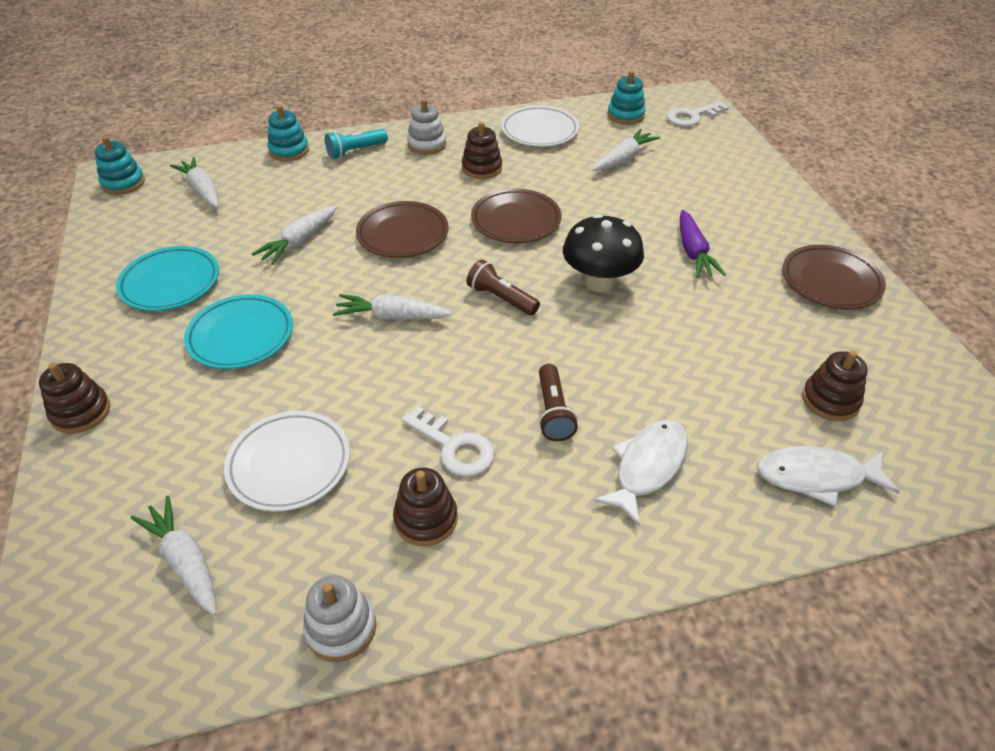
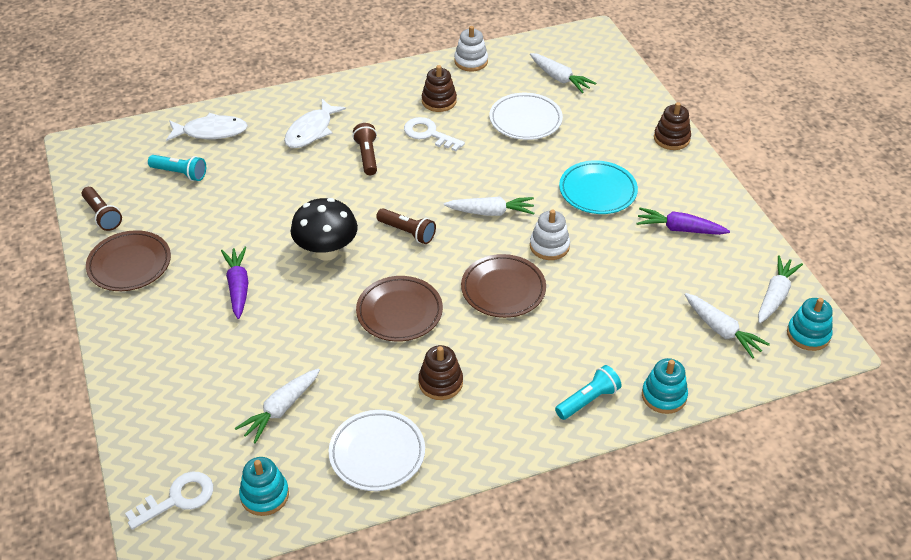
camera: 175 degrees right, 0 degrees up
(170, 283) = (679, 229): turquoise plate -> purple carrot
(299, 241) = (594, 275): white carrot -> white carrot (775, 295)
(427, 144) = (509, 418): white stacking toy -> white stacking toy (549, 246)
(830, 400) = (180, 173): brown stacking toy -> turquoise flashlight
(904, 343) = (102, 215): none -> brown flashlight

